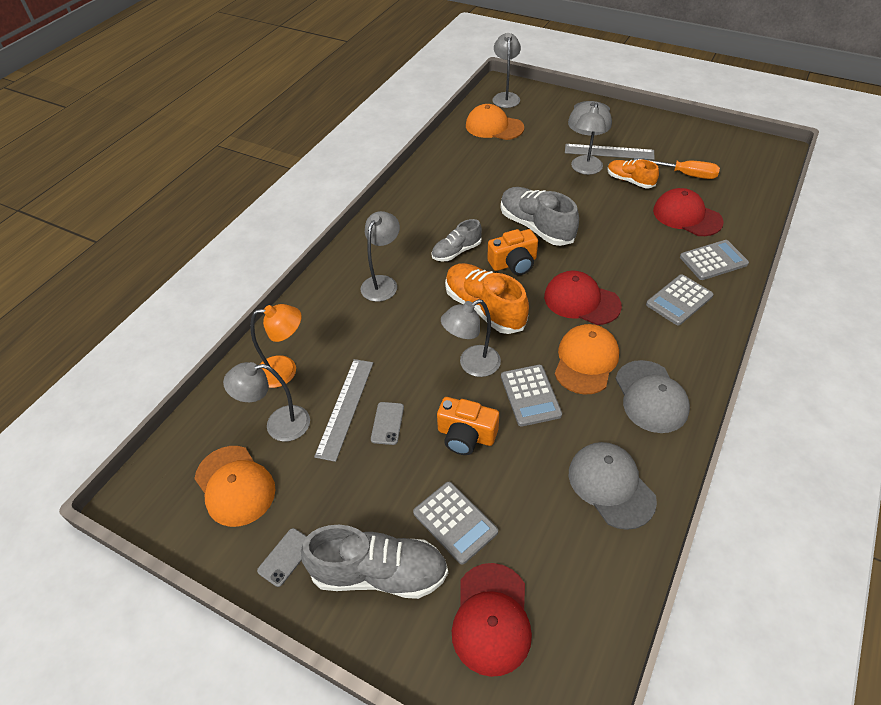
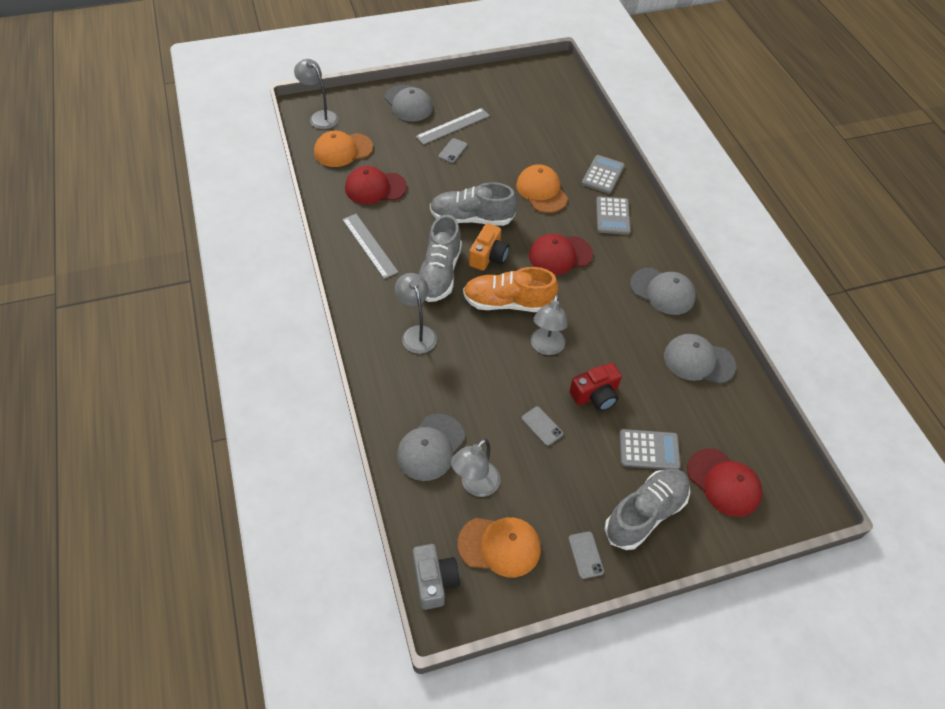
camera: 50 degrees left, 5 degrees up
(162, 467) = (434, 580): none -> grey camera
(285, 370) = (430, 447): orange lamp -> grey cap
(345, 408) = (504, 438): grey ruler -> grey ruler (369, 245)
(456, 251) = (439, 273): grey shoe -> grey shoe, size x1.68
(466, 435) = (595, 395): orange camera -> red camera
(530, 395) = (601, 341): grey calculator -> none
(585, 169) = (452, 151): grey lamp -> grey phone
(586, 361) = (606, 294): orange cap -> orange cap (541, 191)
(630, 181) = (492, 143): orange shoe -> none
(684, 174) = (521, 117): orange screwdriver -> none
(687, 216) = (555, 150): red cap -> red cap (375, 187)

